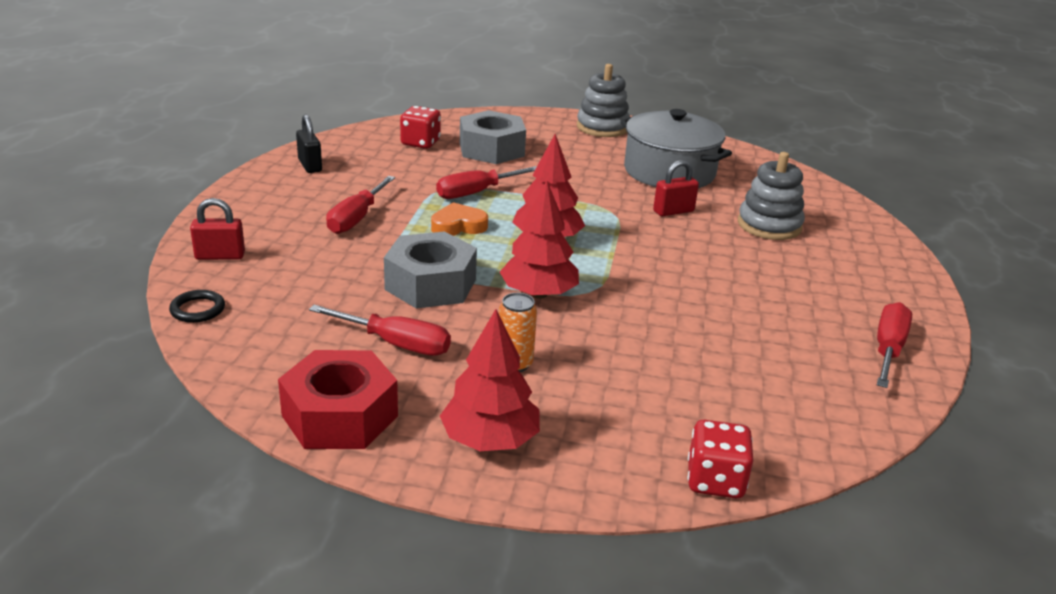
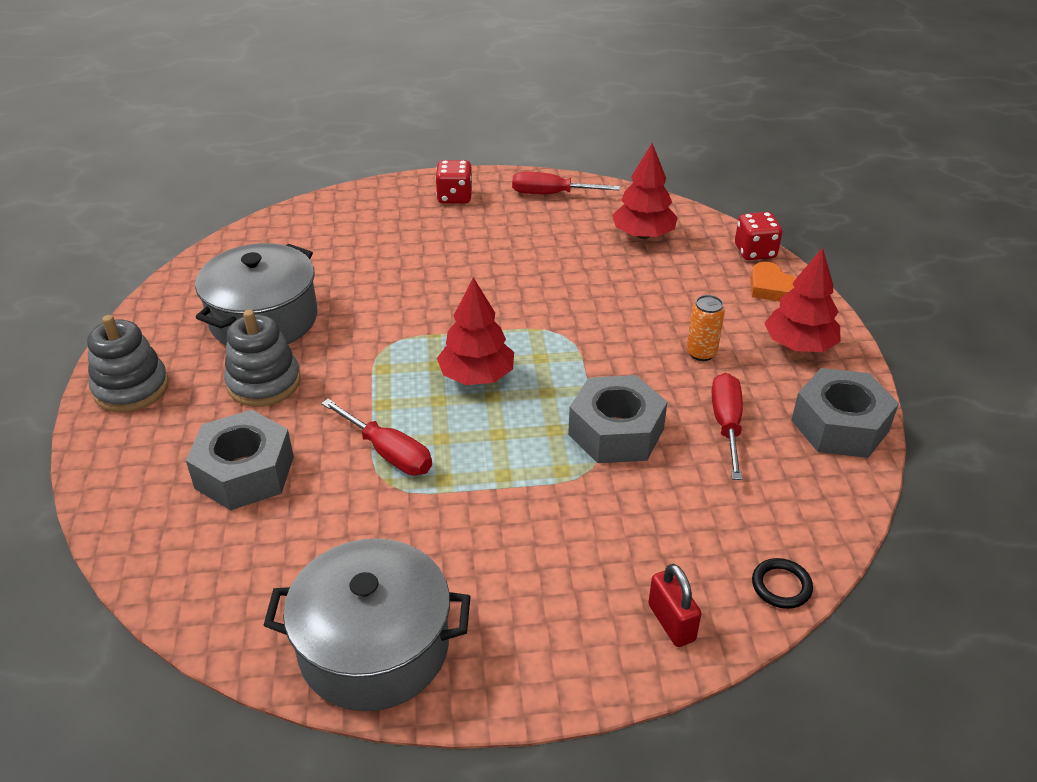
camera: 105 degrees left, 10 degrees up
(310, 165) = (374, 647): black padlock -> grey pot
(340, 415) = (840, 425): red nut -> grey nut
(357, 218) = (509, 535): red screwdriver -> none
(420, 143) = (244, 551): red dice -> red dice (454, 197)
(458, 226) = (482, 445): orange heart -> orange heart (771, 288)
(538, 294) = (586, 361): red tree -> red tree (643, 235)
(673, 211) = (368, 306): red padlock -> none
(769, 225) = (371, 250): grey stacking toy -> grey stacking toy (264, 383)

